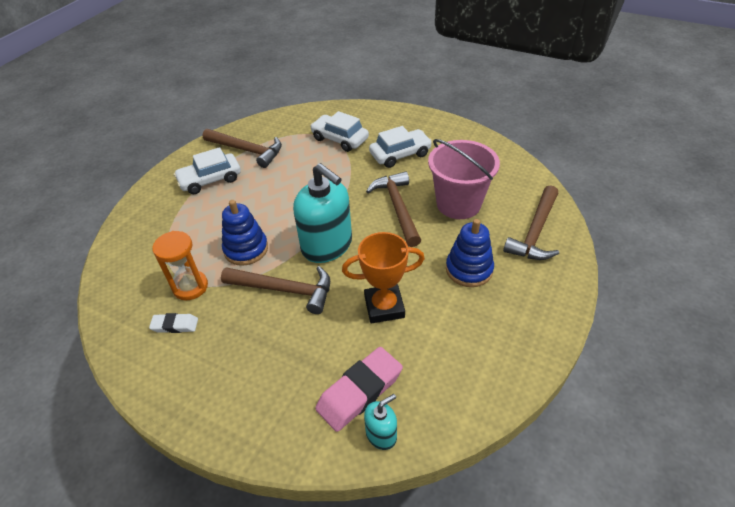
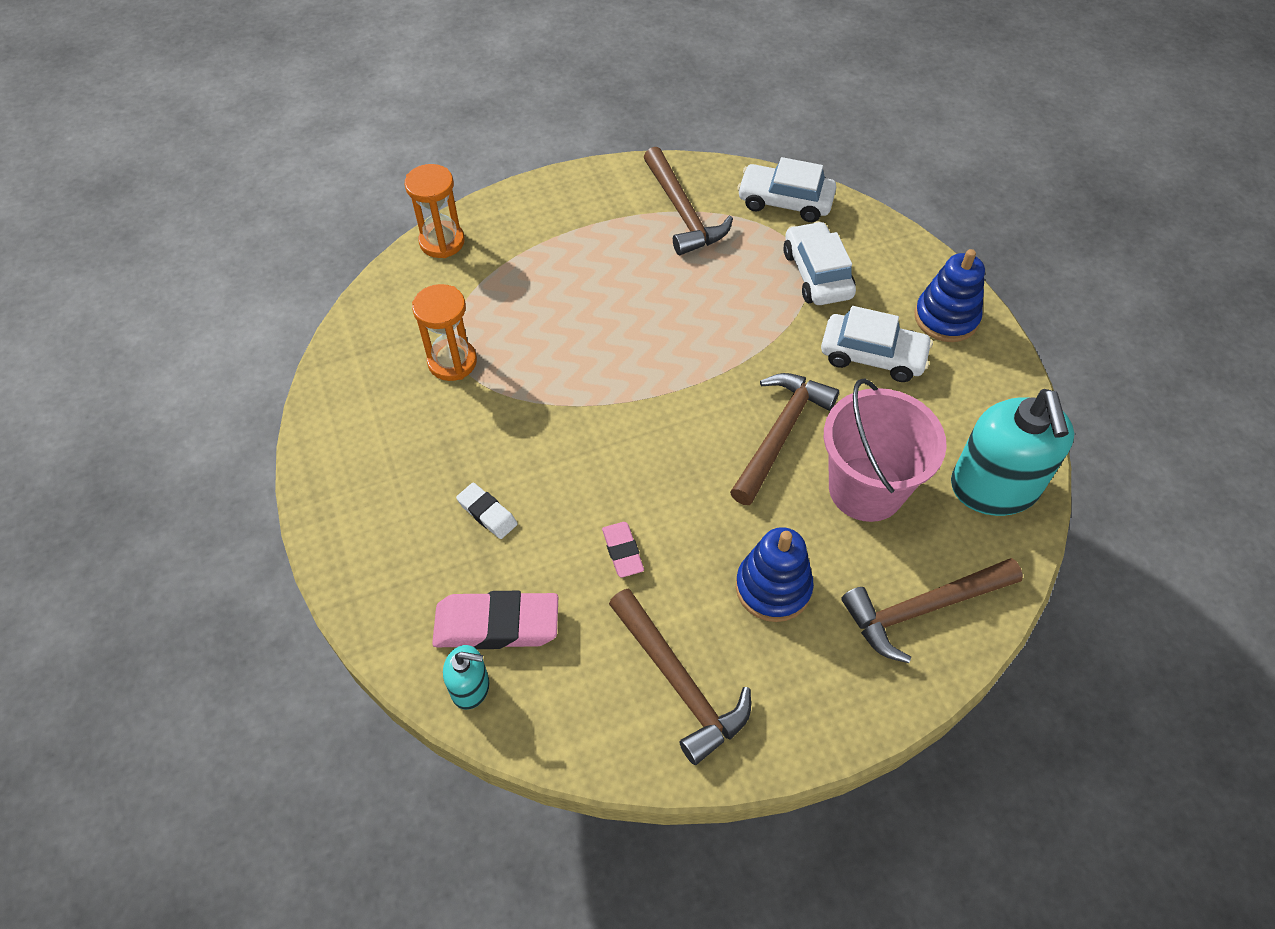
camera: 40 degrees right, 10 degrees up
(121, 236) = (442, 242): none -> orange hourglass
(175, 325) = (398, 397): white eraser -> white eraser (487, 513)
(210, 180) = (600, 228): white car -> white car (785, 201)
(246, 249) = (550, 357): blue stacking toy -> blue stacking toy (946, 318)
(284, 290) = (540, 442): brown hammer -> brown hammer (679, 682)
(327, 245) = (641, 422): turquoise soap dispenser -> turquoise soap dispenser (994, 487)
(384, 307) = (622, 552): orange trophy -> pink eraser

